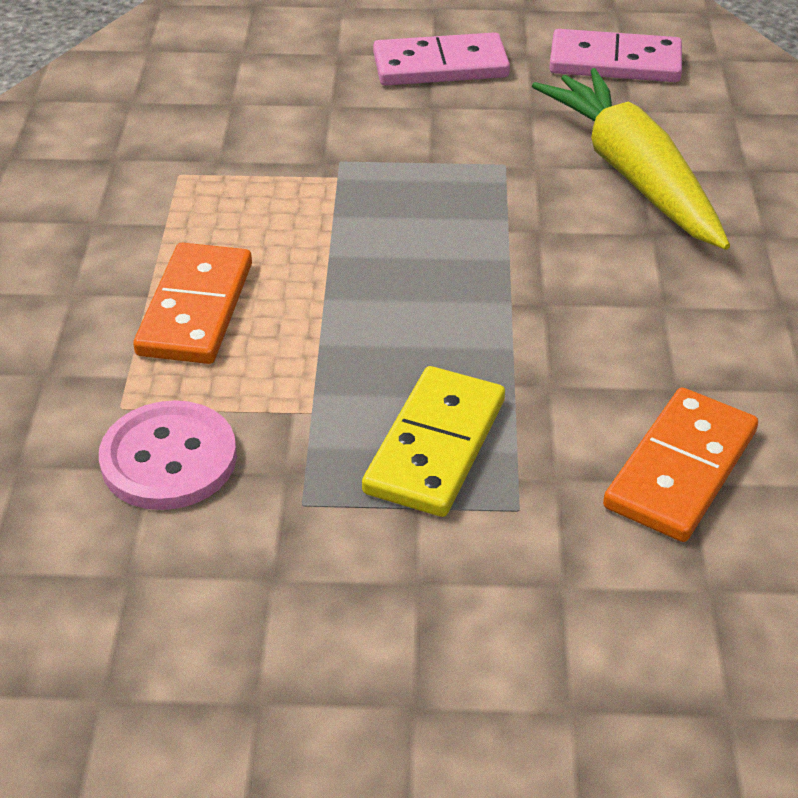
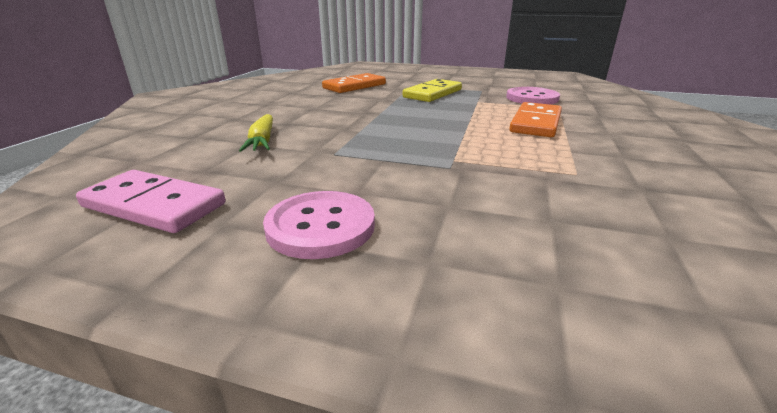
camera: 165 degrees left, 15 degrees down
(440, 66) = (320, 226): pink domino -> pink button
(633, 175) = (262, 141): yellow carrot -> yellow carrot, size x0.53

